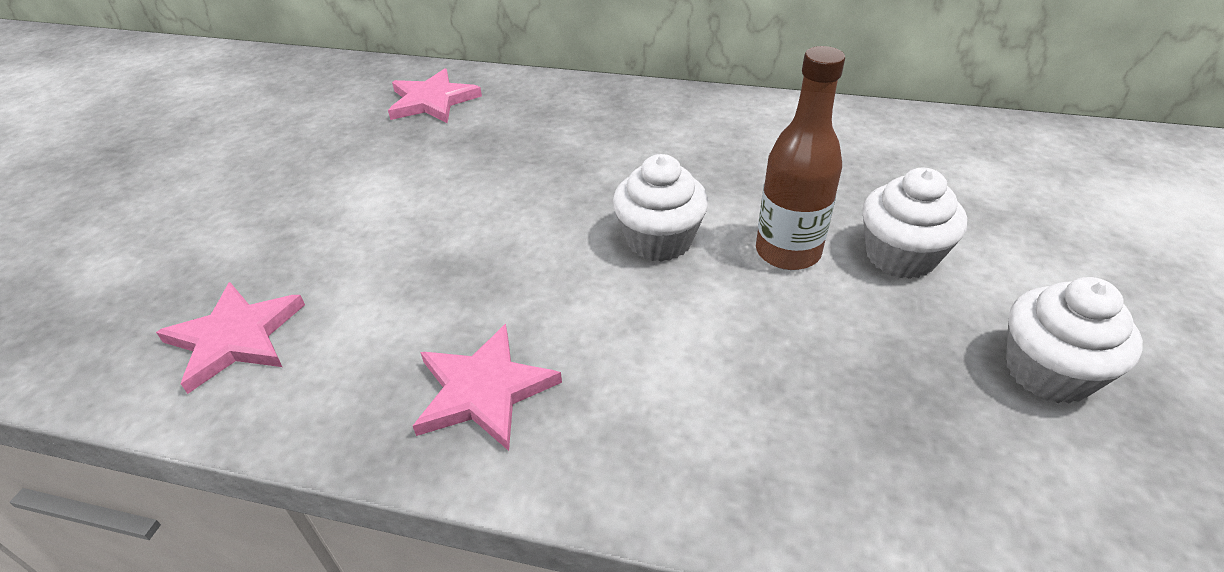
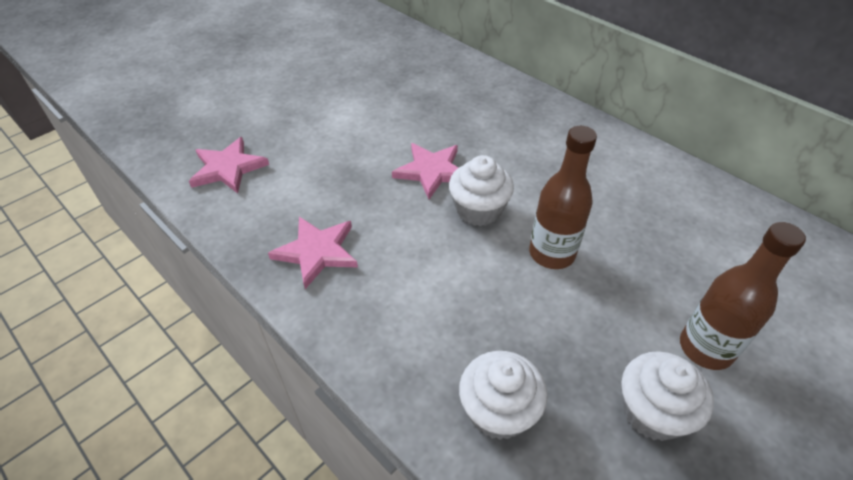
camera: 30 degrees right, 5 degrees up
(432, 101) = (420, 64): pink star -> pink star (431, 171)
(900, 256) = (626, 291): white cupcake -> white cupcake (498, 411)
(1028, 277) = (705, 348): none -> brown bottle

